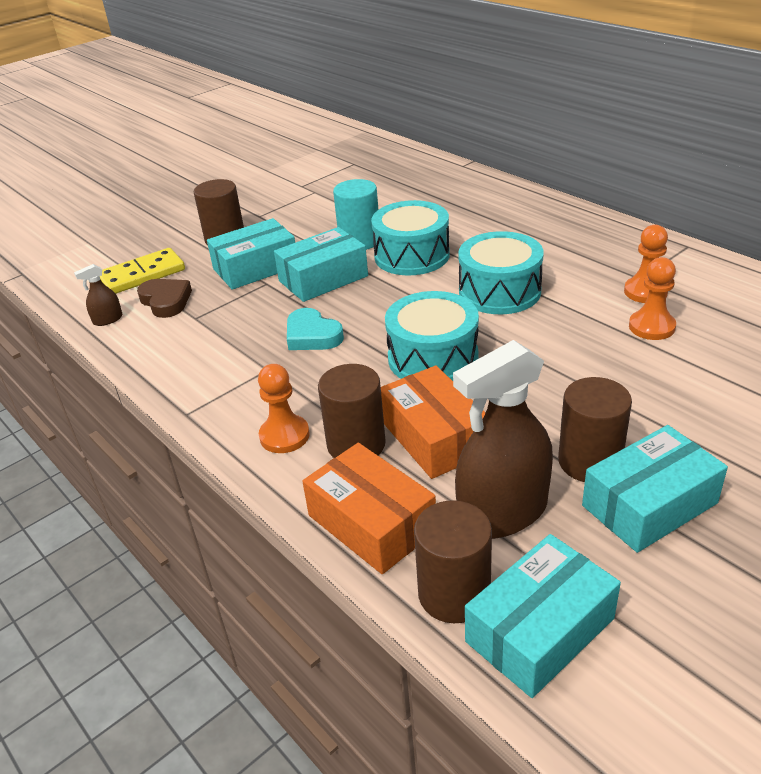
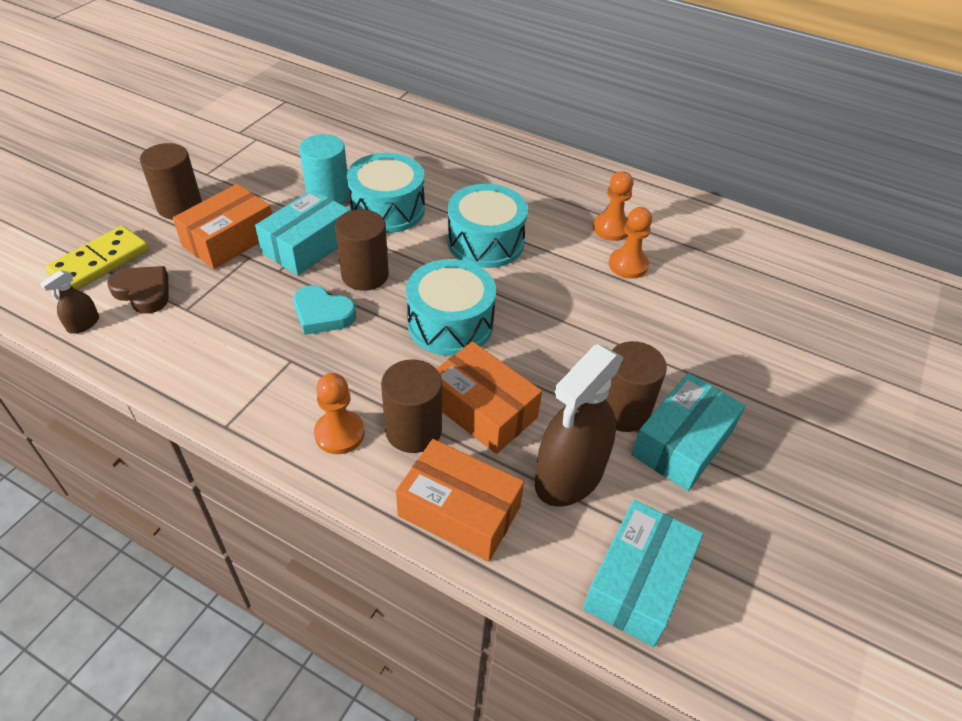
camera: 25 degrees left, 10 degrees up
(255, 268) = (229, 239): turquoise box -> orange box
(454, 594) = (557, 565): brown cylinder -> brown cylinder (365, 275)

